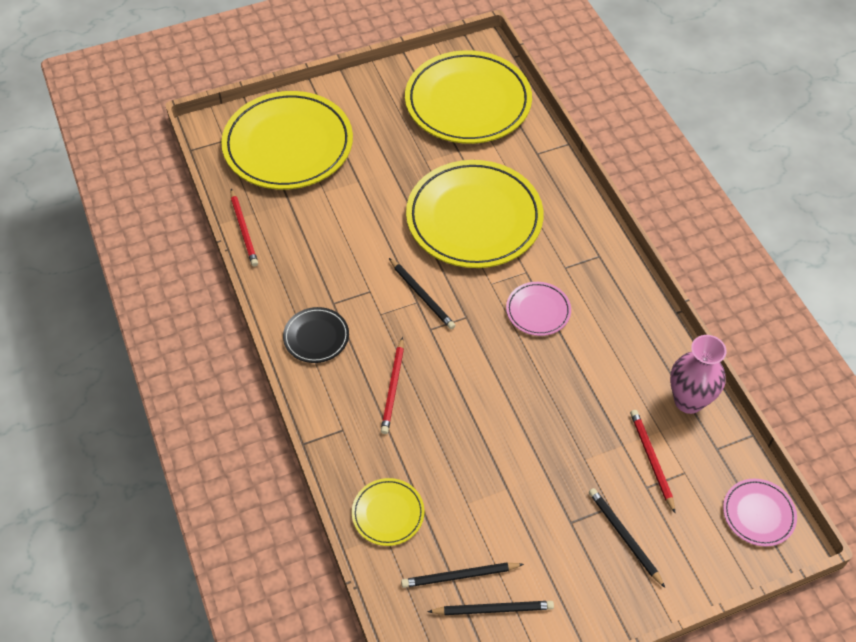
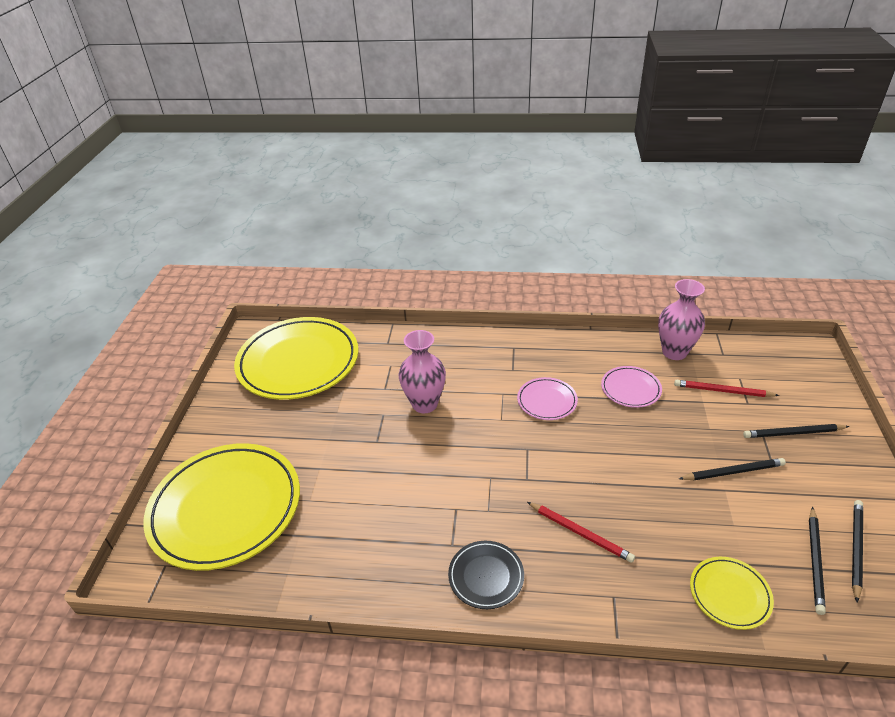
camera: 60 degrees left, 15 degrees down
(244, 229) = (301, 592): red pencil -> none
(422, 295) = (485, 471): black pencil -> black pencil (733, 471)
(474, 218) = (424, 404): yellow plate -> pink vase
(758, 514) = (787, 355): pink plate -> pink plate (630, 389)

